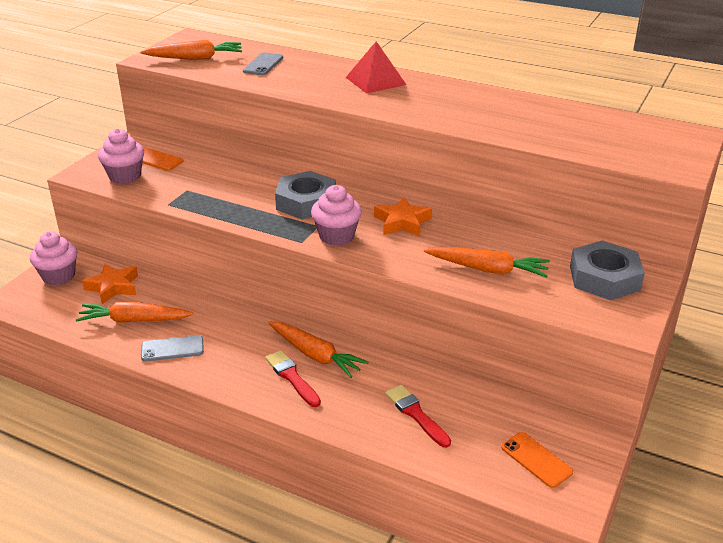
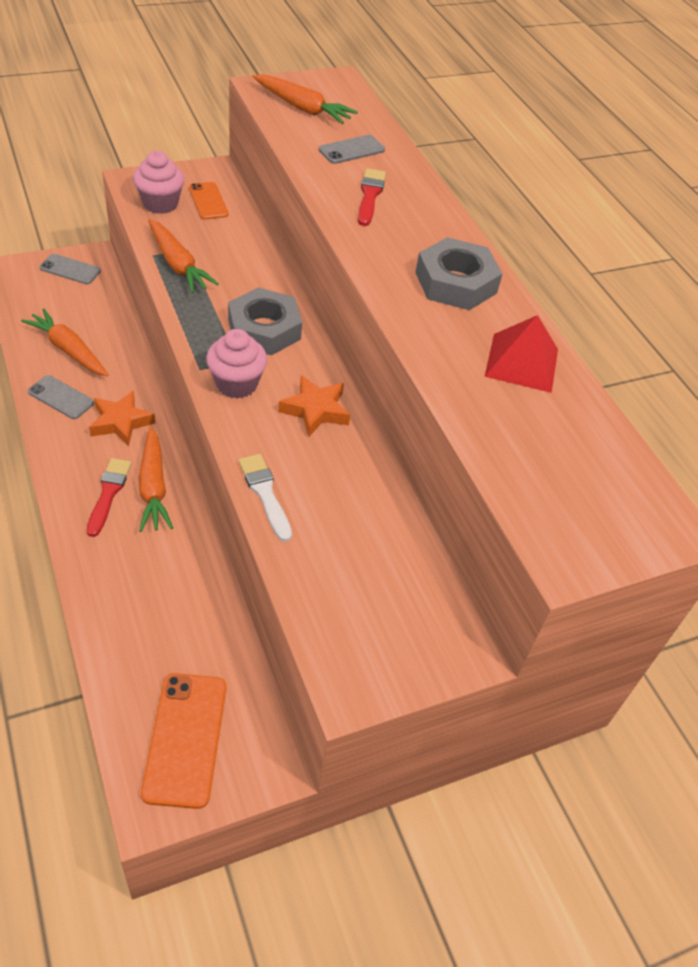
camera: 35 degrees right, 15 degrees up
(59, 276) = (70, 269): pink cupcake -> grey phone
(113, 287) = (94, 307): orange star -> orange star (121, 422)
(375, 81) = (427, 233): red pyramid -> red pyramid (522, 362)
(416, 414) = (152, 609): red brush -> red brush (370, 195)
(442, 275) = (265, 494): none -> white brush
(488, 269) = (314, 520): orange carrot -> orange carrot (178, 264)
(536, 460) = (185, 739): orange phone -> orange phone, size x1.63
(604, 278) = (412, 618): grey nut -> grey nut (455, 282)

